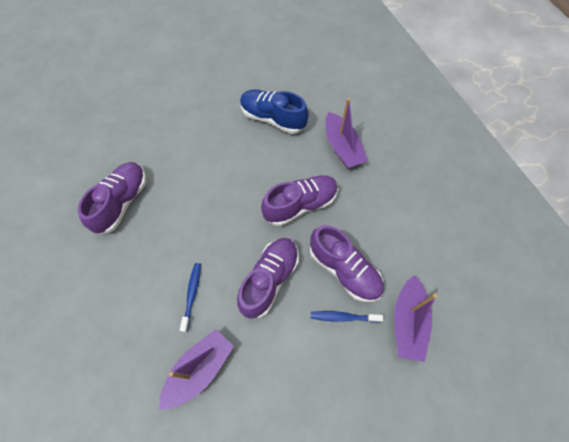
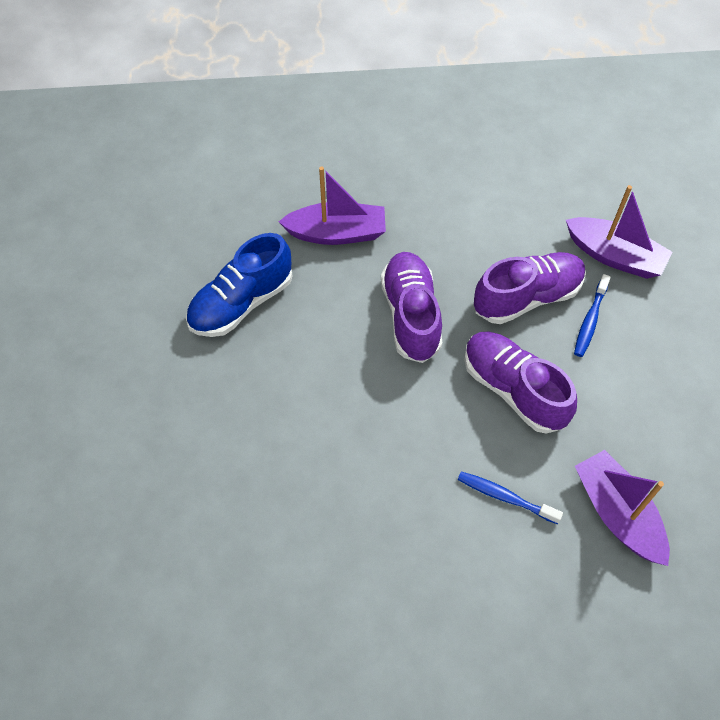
camera: 70 degrees left, 5 degrees down
(121, 202) = (305, 570): purple shoe -> none

